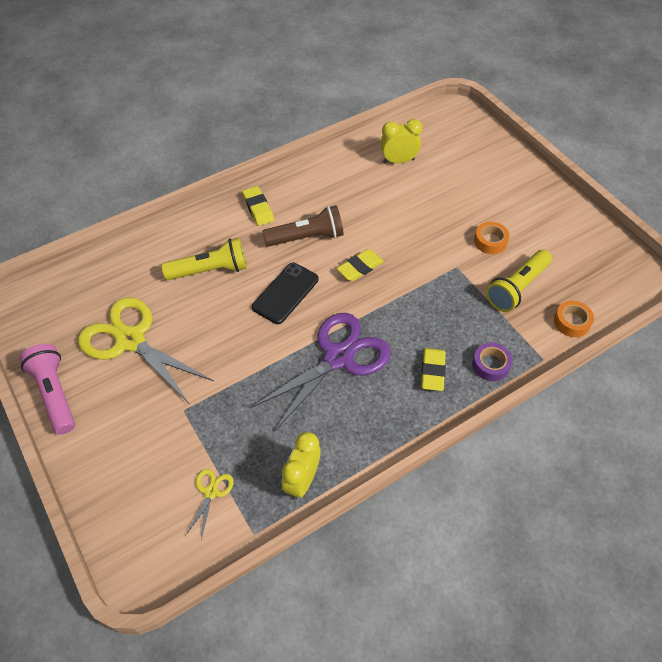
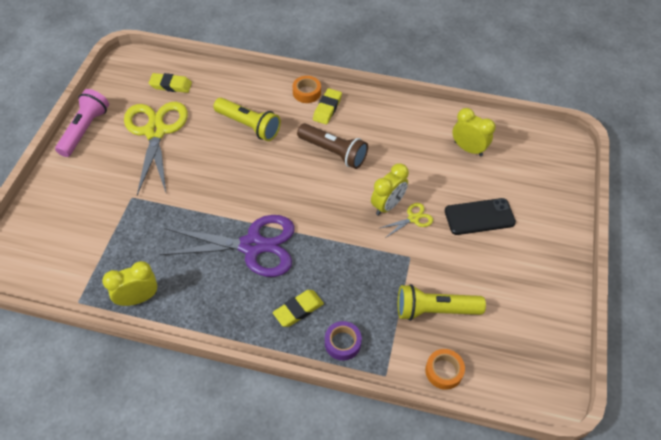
camera: 45 degrees right, 0 degrees up
(211, 492) = (87, 257): yellow scissors -> yellow scissors (413, 218)
(285, 293) = (274, 177): black phone -> black phone (479, 217)
(360, 268) = (342, 201): yellow eraser -> yellow eraser (171, 85)
(396, 244) = (387, 205): none -> yellow clock
(490, 241) = (460, 260): orange tape -> orange tape (306, 92)

